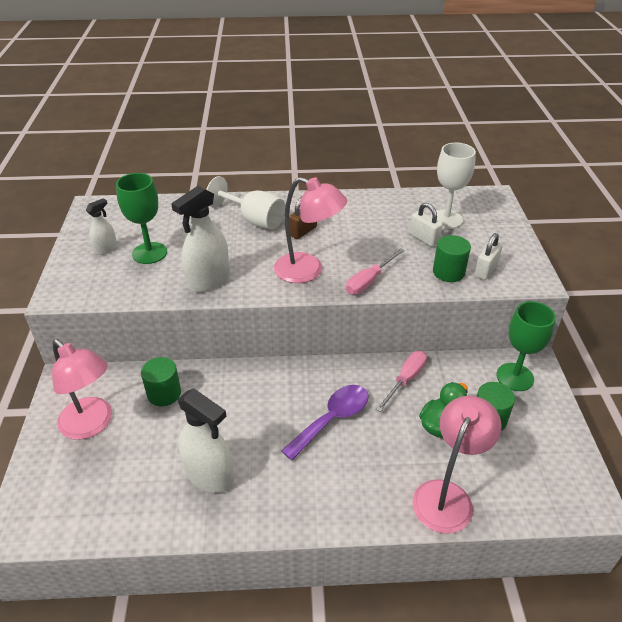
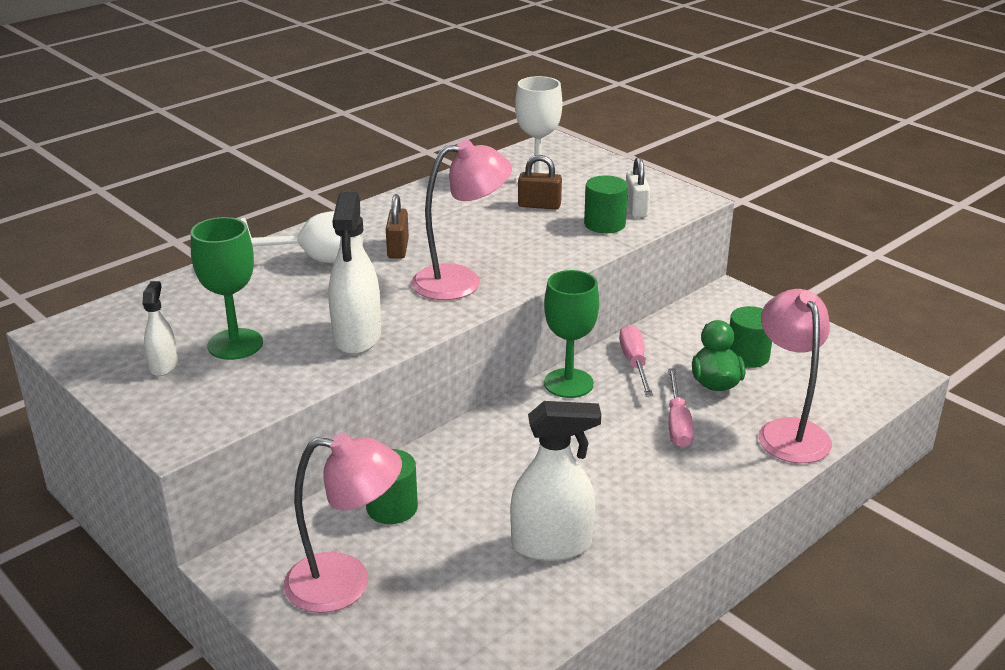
camera: 40 degrees left, 10 degrees down
(332, 419) = (610, 431): purple spoon -> none
(369, 281) = (539, 263): pink screwdriver -> pink screwdriver (677, 423)
(424, 238) = (539, 205): white padlock -> brown padlock
(515, 377) = (727, 312): green goblet -> green goblet (568, 383)

